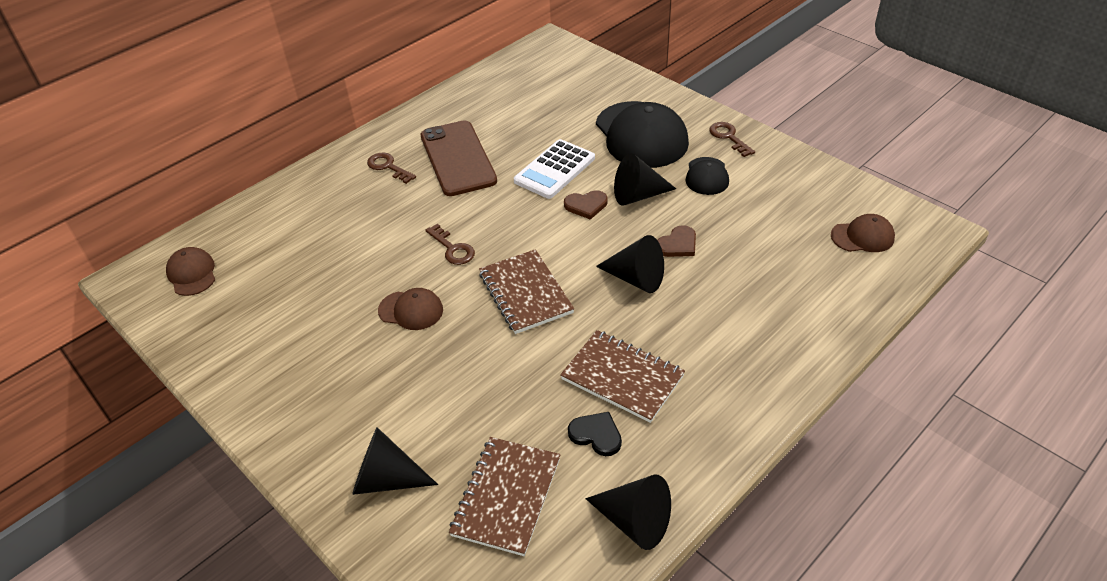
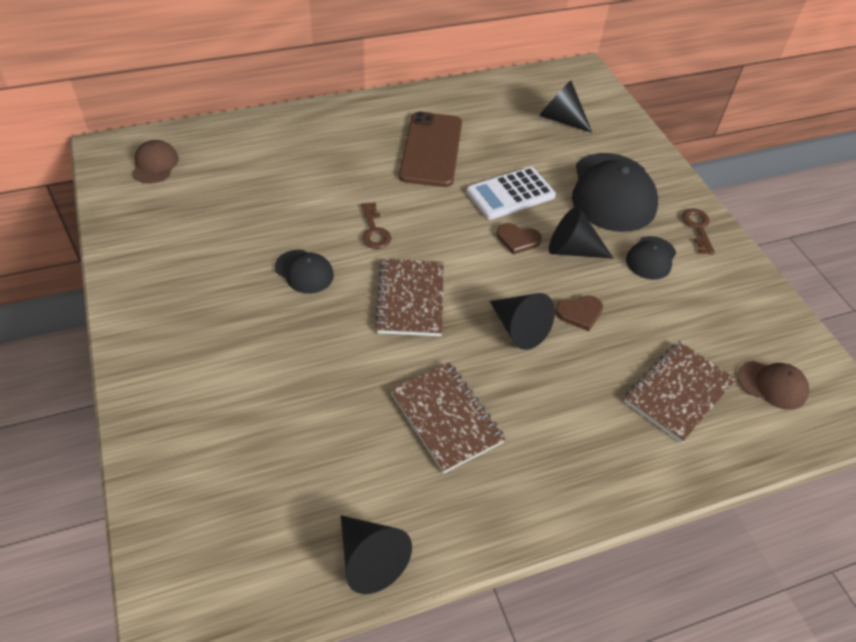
camera: 20 degrees right, 5 degrees up
(386, 479) = (189, 413): black cone -> black cone (561, 119)
(388, 167) = (367, 134): brown key -> none
(411, 310) = (304, 272): brown cap -> black cap
(506, 496) = (275, 479): brown notebook -> brown notebook (678, 392)
(596, 435) = (388, 461): black heart -> none

